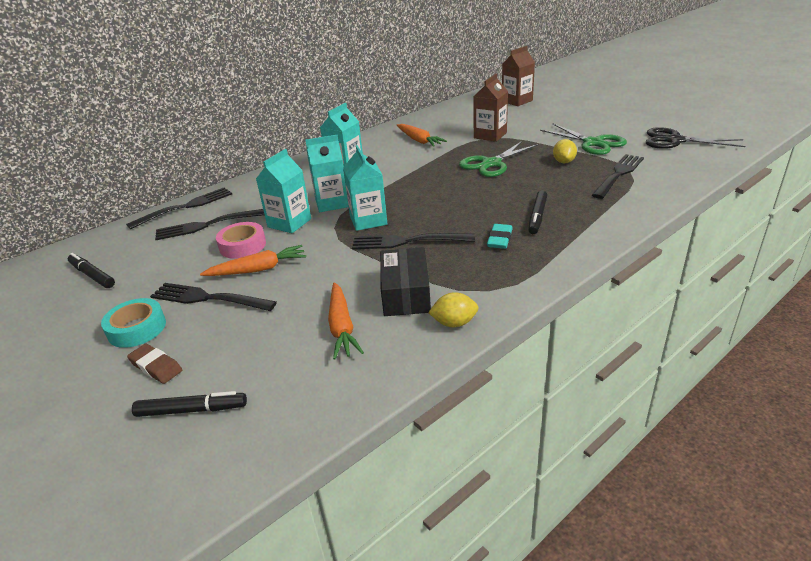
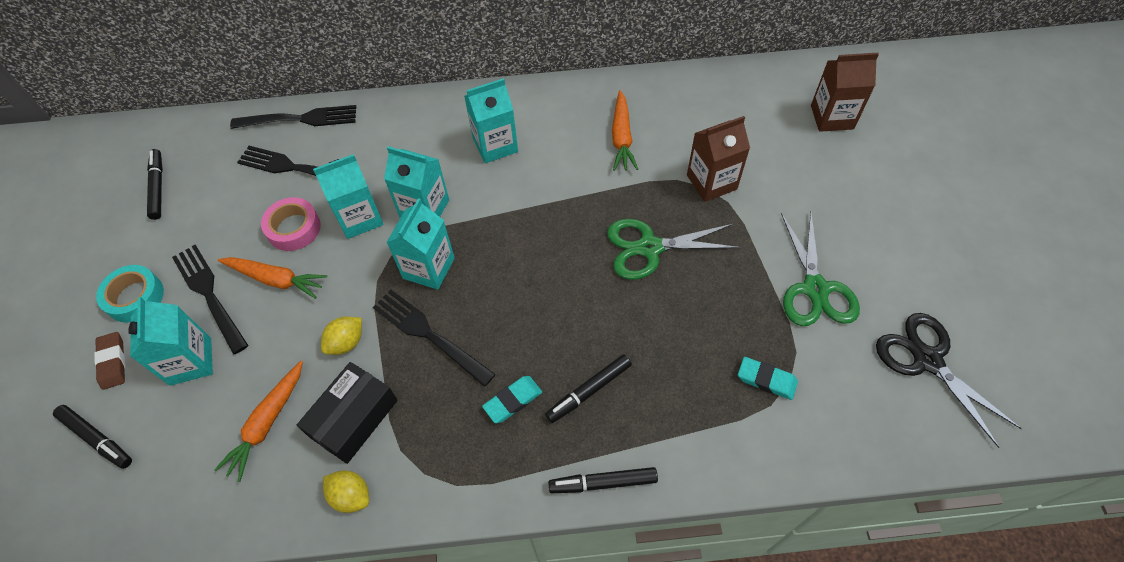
camera: 35 degrees right, 25 degrees up
(233, 332) = (190, 361): none -> turquoise carton
(563, 162) = (733, 305): yellow lemon -> yellow lemon (346, 342)
(598, 240) = (603, 483): none -> black marker
(618, 174) = (766, 380): black fork -> turquoise eraser

